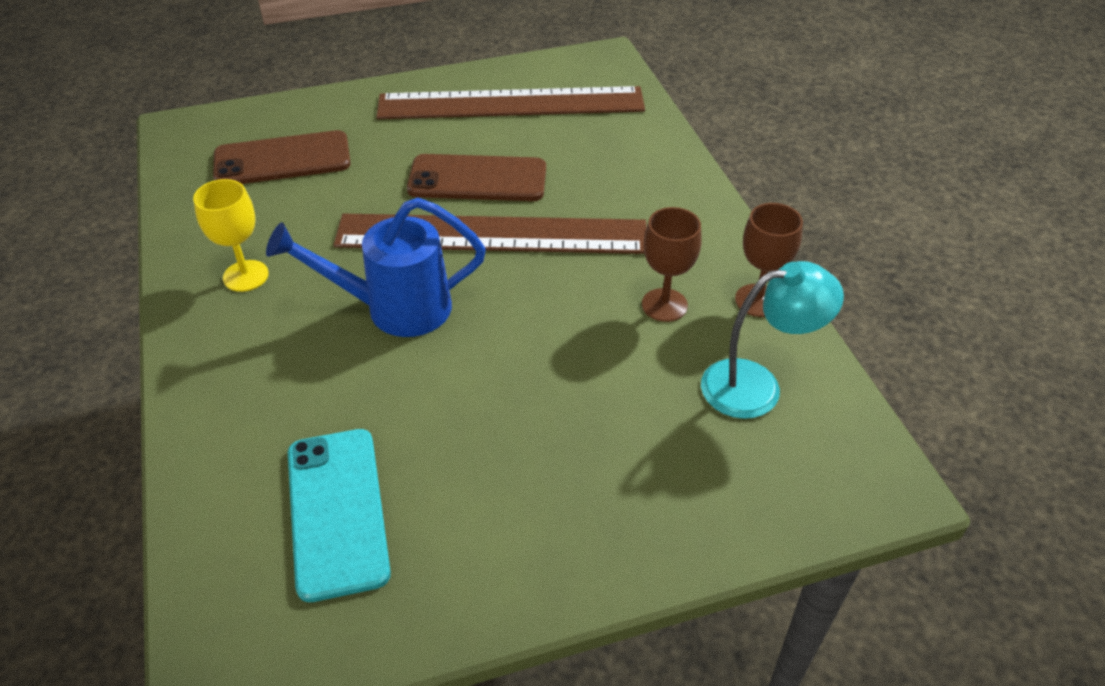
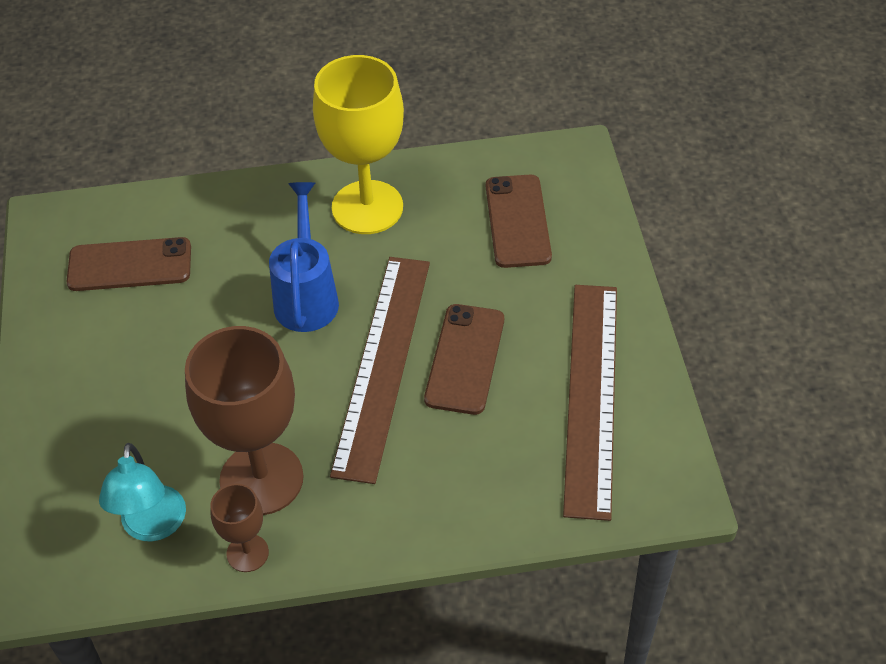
camera: 100 degrees right, 5 degrees up
(246, 276) = (367, 207): yellow goblet -> yellow goblet, size x2.06
(337, 511) = (130, 265): turquoise phone -> brown phone
(664, 305) = (261, 479): brown goblet -> brown goblet, size x2.06

